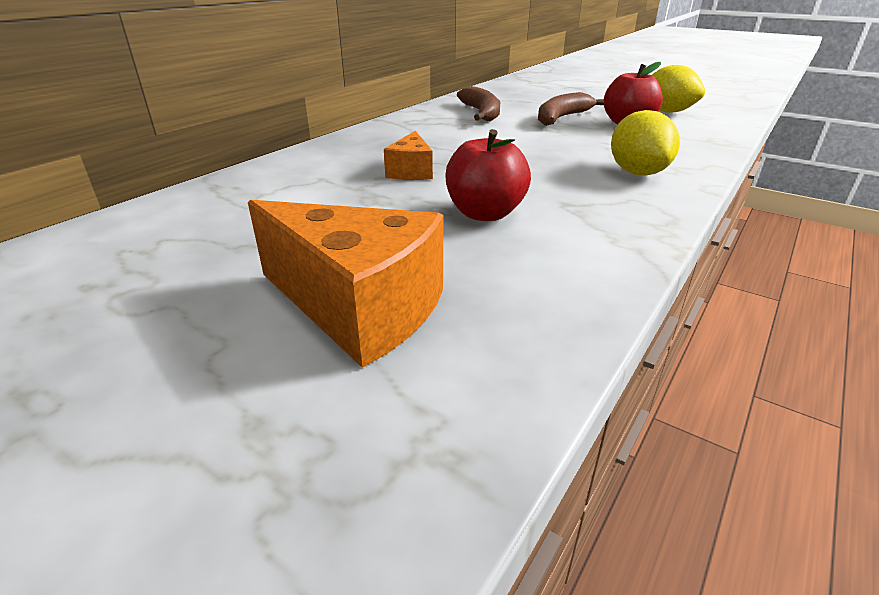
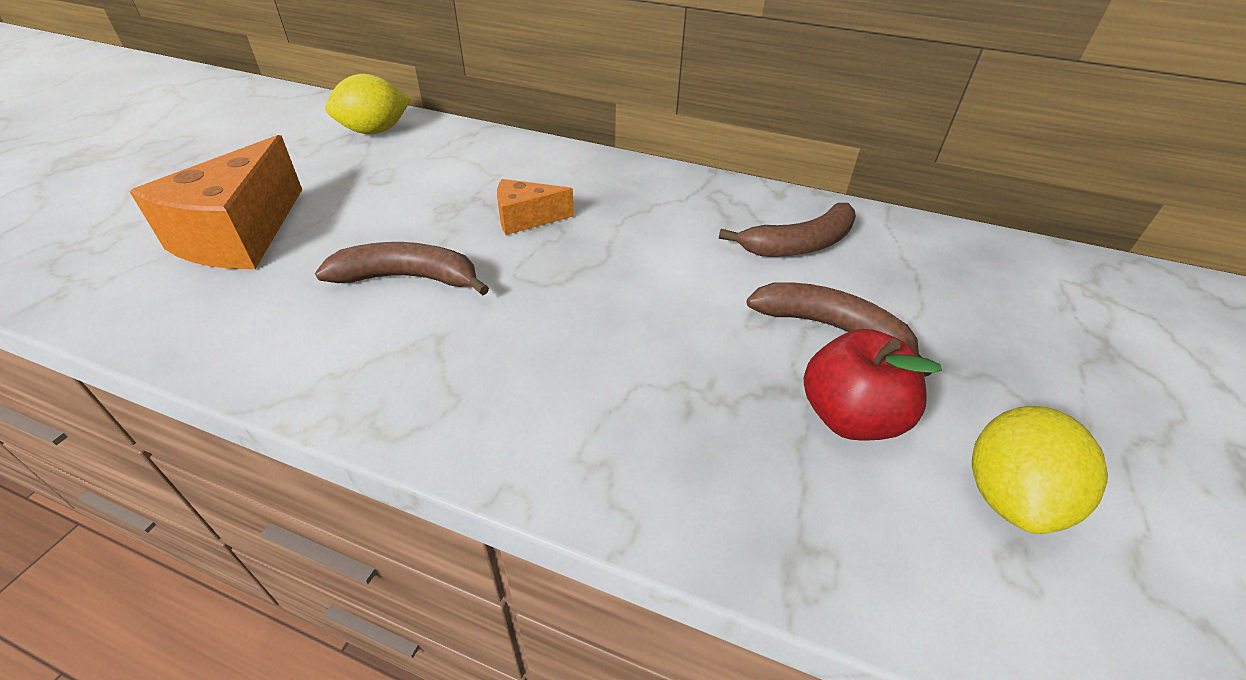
camera: 75 degrees right, 10 degrees up
(485, 213) = (408, 278): red apple -> brown banana
(637, 173) = (563, 411): yellow lemon -> yellow lemon (375, 131)

